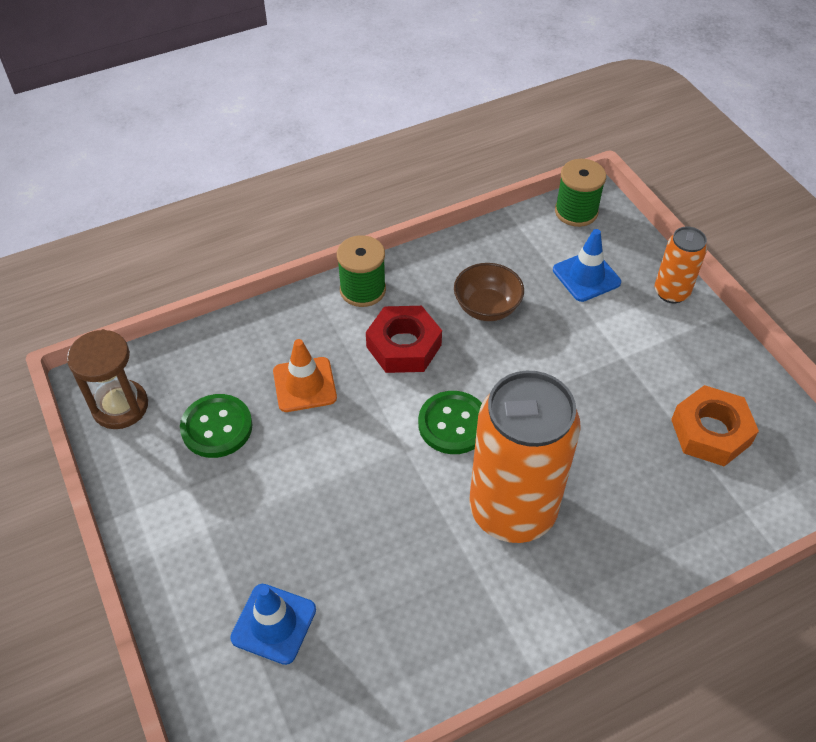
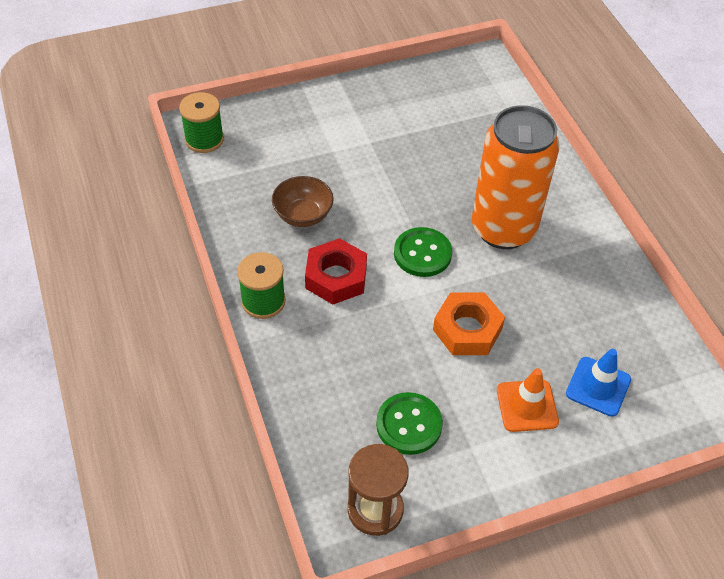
camera: 85 degrees left, 0 degrees up
(304, 385) = (369, 353): orange traffic cone -> orange traffic cone (527, 406)
(586, 276) = (281, 147): blue traffic cone -> none
(671, 292) = (310, 101): orange can -> none
(711, 432) = (444, 110): orange nut -> orange nut (467, 329)

